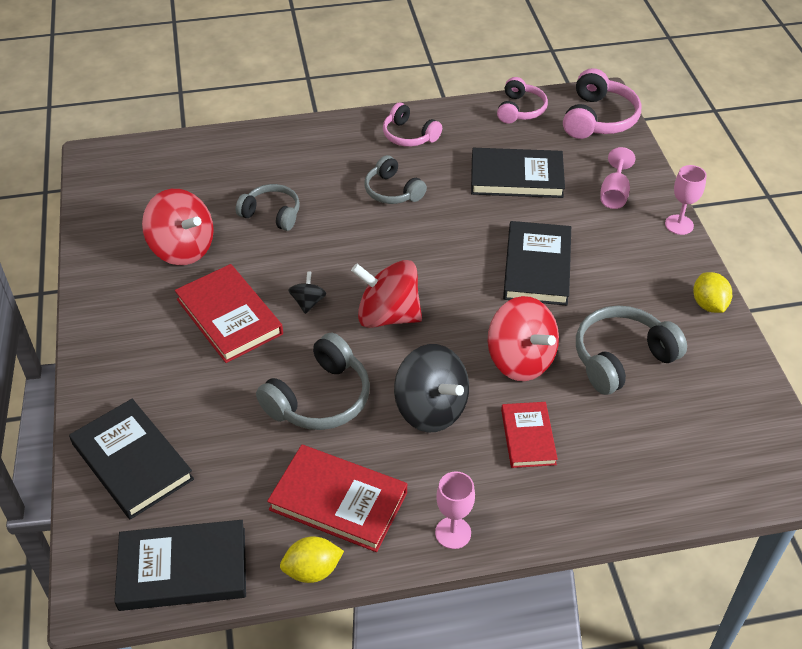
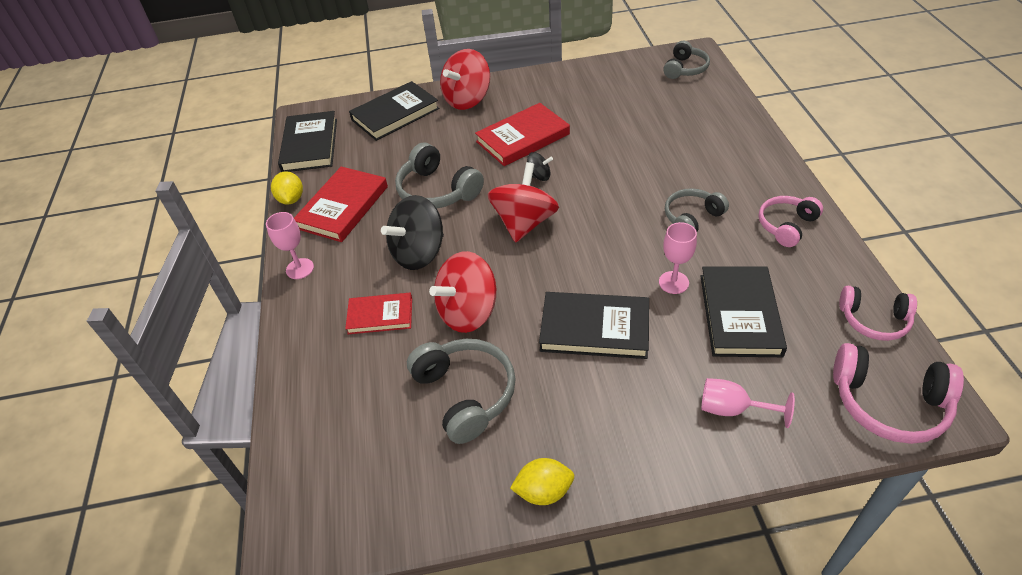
camera: 95 degrees right, 0 degrees up
(182, 249) = (595, 107): red spinning top -> red spinning top (467, 100)
(272, 214) = (644, 147): grey headphones -> grey headphones (685, 69)
(679, 225) = (686, 477): pink goblet -> pink goblet (673, 282)

